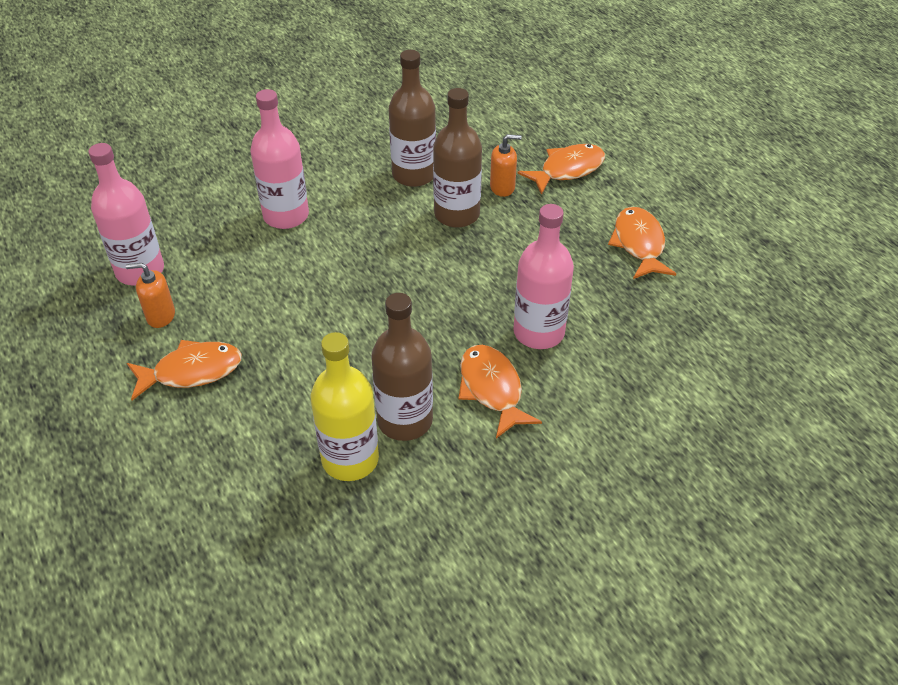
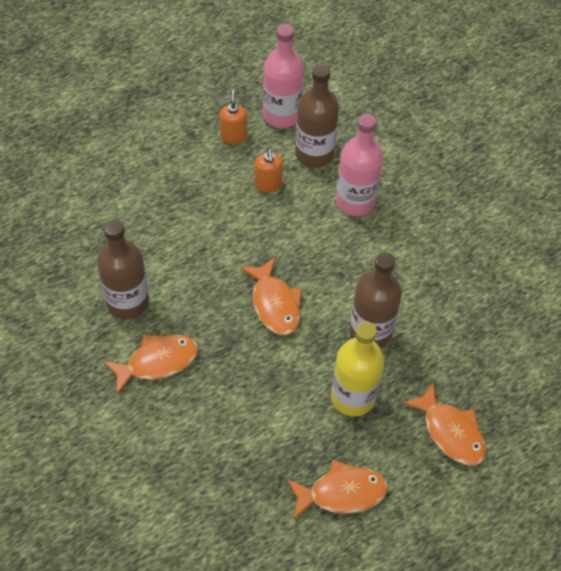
camera: 85 degrees right, 10 degrees up
(192, 371) = (178, 164): orange fish -> orange fish (274, 304)
(350, 459) = (93, 269): yellow bottle -> yellow bottle (353, 397)
(414, 174) = (424, 295): brown bottle -> brown bottle (314, 154)
(502, 187) = (414, 371): orange soap dispenser -> orange soap dispenser (268, 184)
(538, 332) = (221, 398): pink bottle -> none

